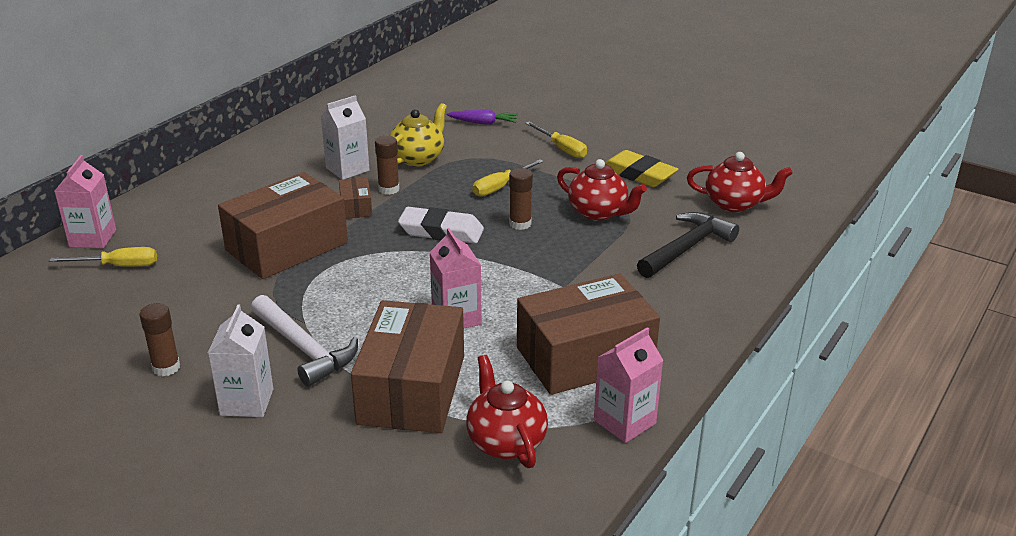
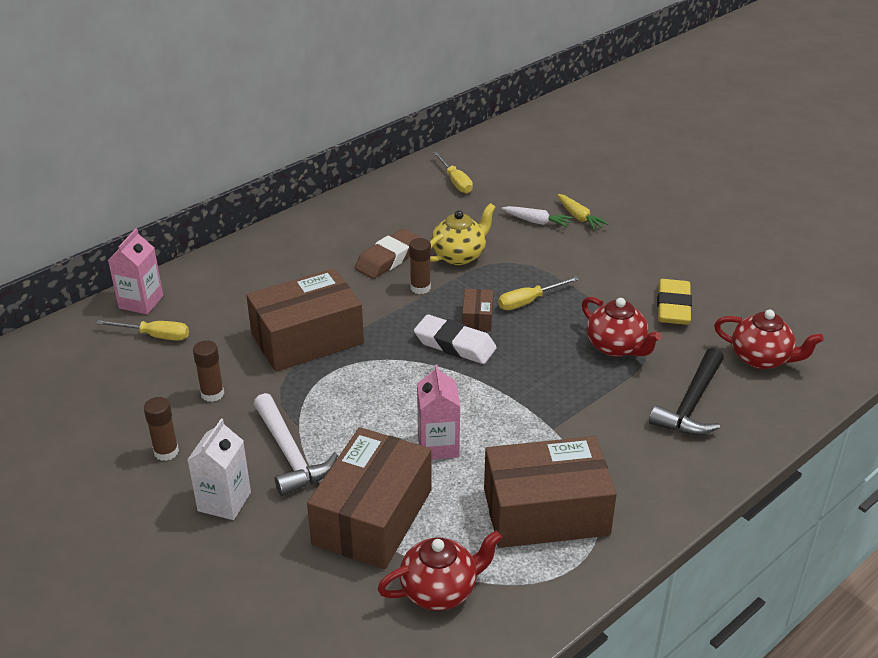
camera: 15 degrees right, 5 degrees up
(347, 169) = (388, 259): white carton -> brown eraser
(356, 207) = (383, 304): brown box -> brown box (477, 318)
(483, 123) = (537, 222): purple carrot -> white carrot
(505, 442) = (440, 590): red teapot -> red teapot turned 75 degrees clockwise
(520, 224) = (534, 348): brown glue stick -> brown glue stick (212, 394)
(522, 115) = (579, 217): none -> yellow carrot
(561, 149) = (605, 264): yellow screwdriver -> yellow screwdriver (455, 182)
(624, 422) = (559, 591): pink carton -> none
(638, 174) = (673, 307): yellow eraser -> yellow eraser turned 45 degrees clockwise
(686, 248) = (691, 404): black hammer -> black hammer turned 150 degrees clockwise

